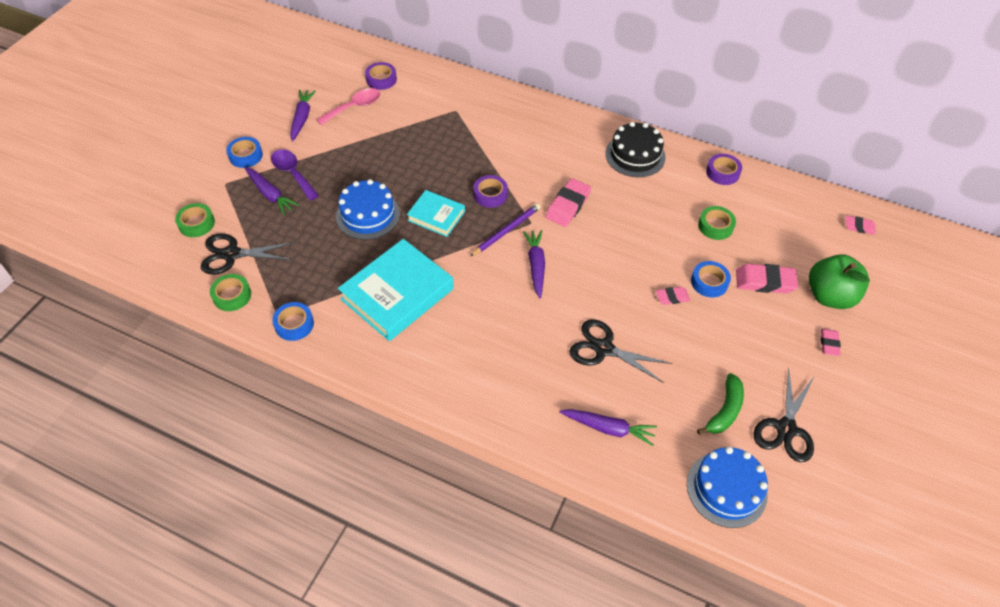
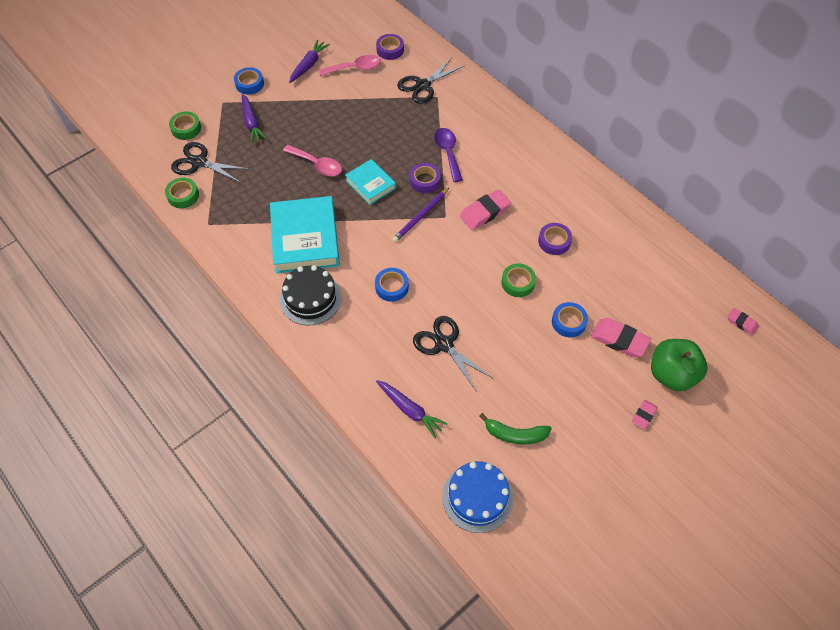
camera: 25 degrees right, 5 degrees up
(292, 173) = (277, 110): purple spoon -> purple spoon (448, 153)
(294, 324) = (216, 235): blue tape -> blue tape (391, 287)
(368, 215) = (317, 165): blue cake -> pink spoon
(397, 294) = (305, 239): turquoise book -> turquoise book turned 75 degrees counterclockwise
(506, 231) = (421, 216): purple pencil -> purple pencil turned 150 degrees clockwise
(536, 266) = (428, 255): purple carrot -> none
(635, 155) = (570, 187): black cake -> black cake (310, 298)
(672, 297) = (528, 323): pink eraser -> none
(715, 226) = (605, 275): green tape -> green tape (518, 283)
(722, 172) = (642, 229): purple tape -> purple tape (554, 241)
(725, 410) = (515, 434): green banana -> green banana turned 45 degrees clockwise
(786, 428) = (559, 470): black scissors -> black scissors (423, 85)

